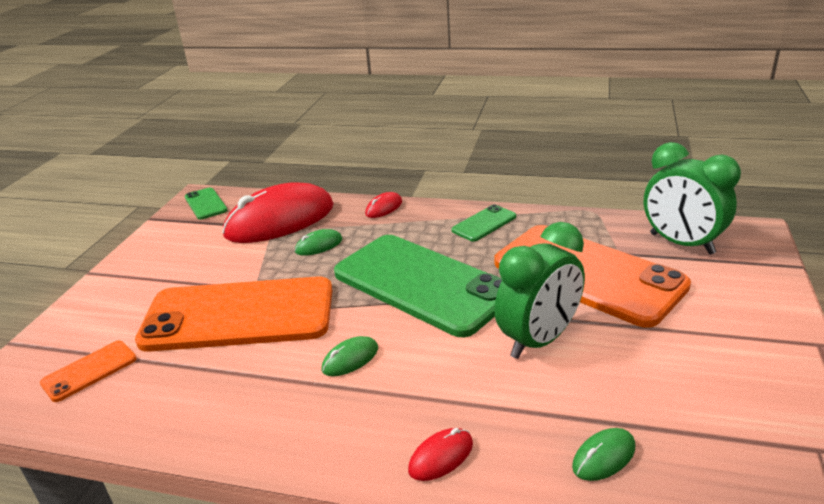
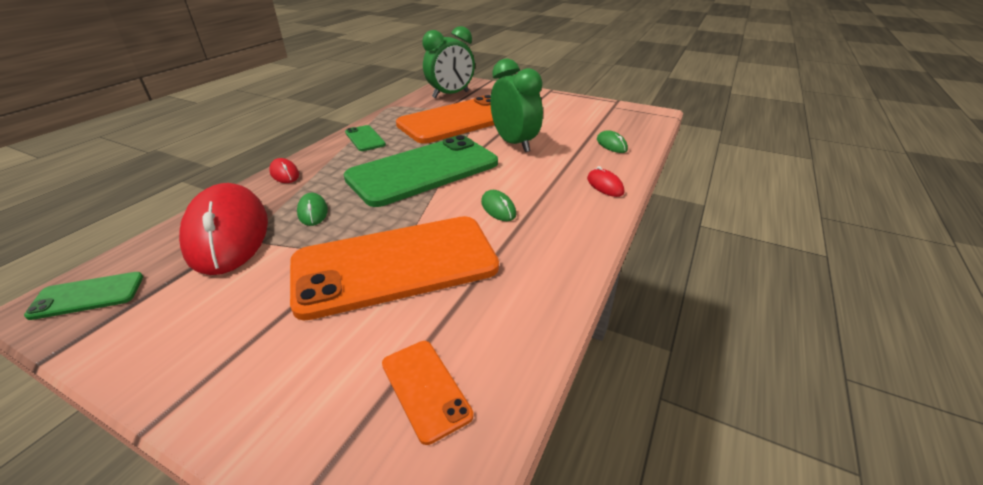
camera: 80 degrees left, 5 degrees up
(238, 315) = (395, 265): orange phone -> orange phone turned 60 degrees clockwise

